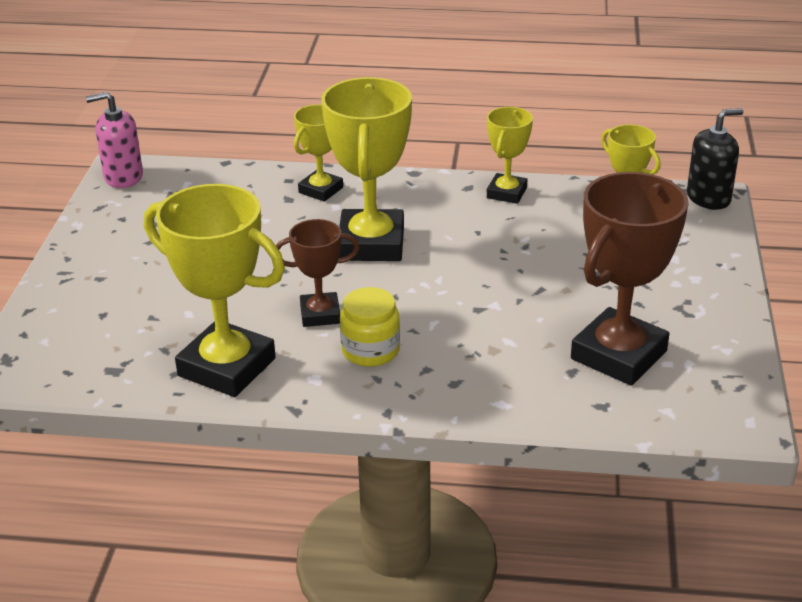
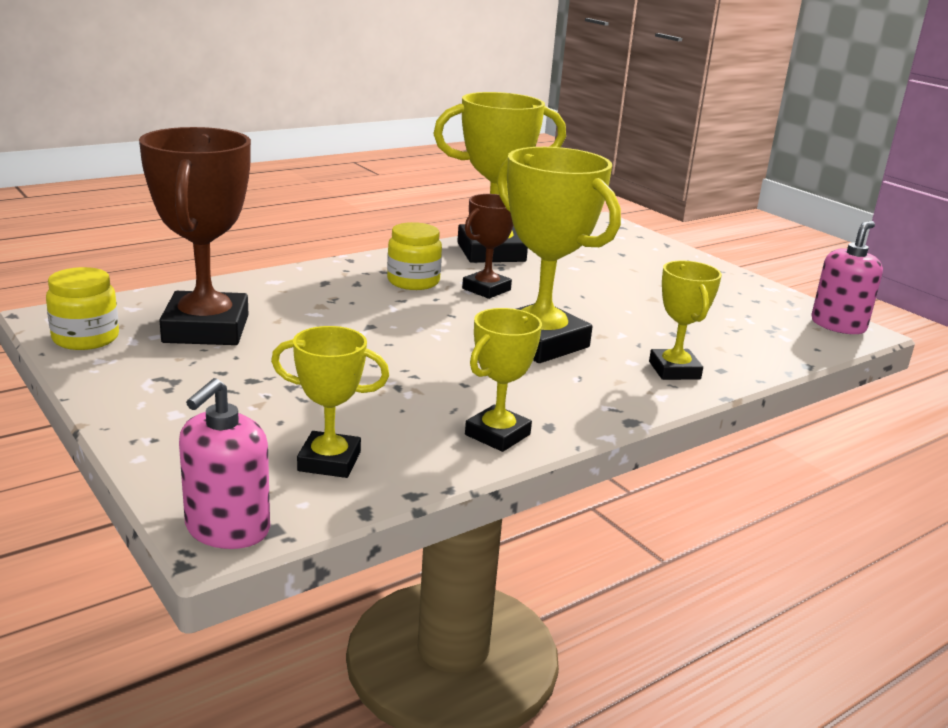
camera: 135 degrees right, 10 degrees down
(506, 193) = (497, 435): yellow trophy -> yellow trophy turned 60 degrees clockwise
(708, 198) = (227, 529): black soap dispenser -> pink soap dispenser
(727, 380) = (86, 338): none -> yellow jar

